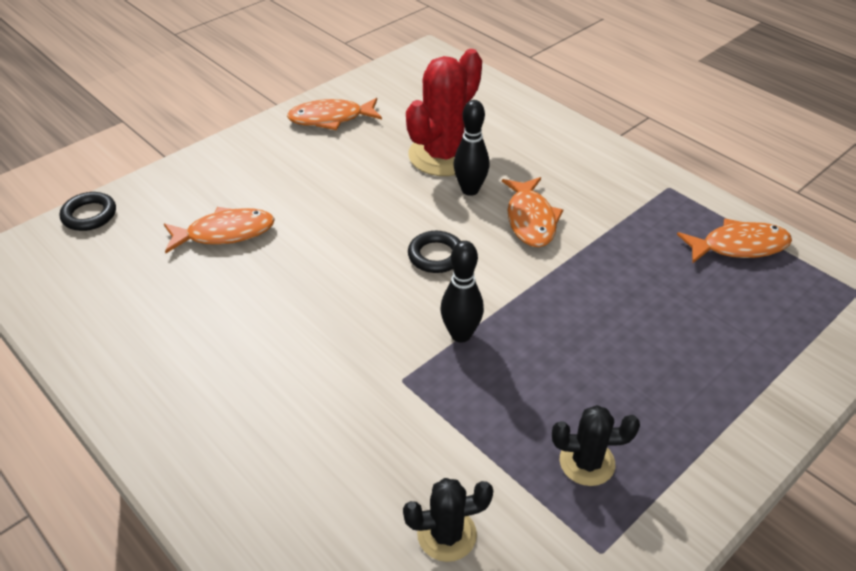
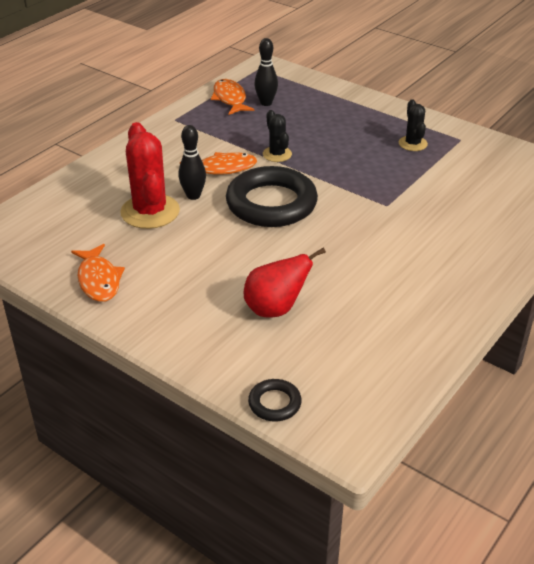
camera: 100 degrees left, 5 degrees down
(225, 233) = (275, 309): orange fish -> red pear
(436, 255) = (271, 203): black ring -> black ring, size x2.23
(443, 155) = (150, 212): red cactus -> red cactus turned 45 degrees clockwise
(447, 534) = (478, 180): black cactus -> black cactus (277, 154)
(461, 334) = (341, 187): black bowling pin -> black bowling pin (266, 103)

